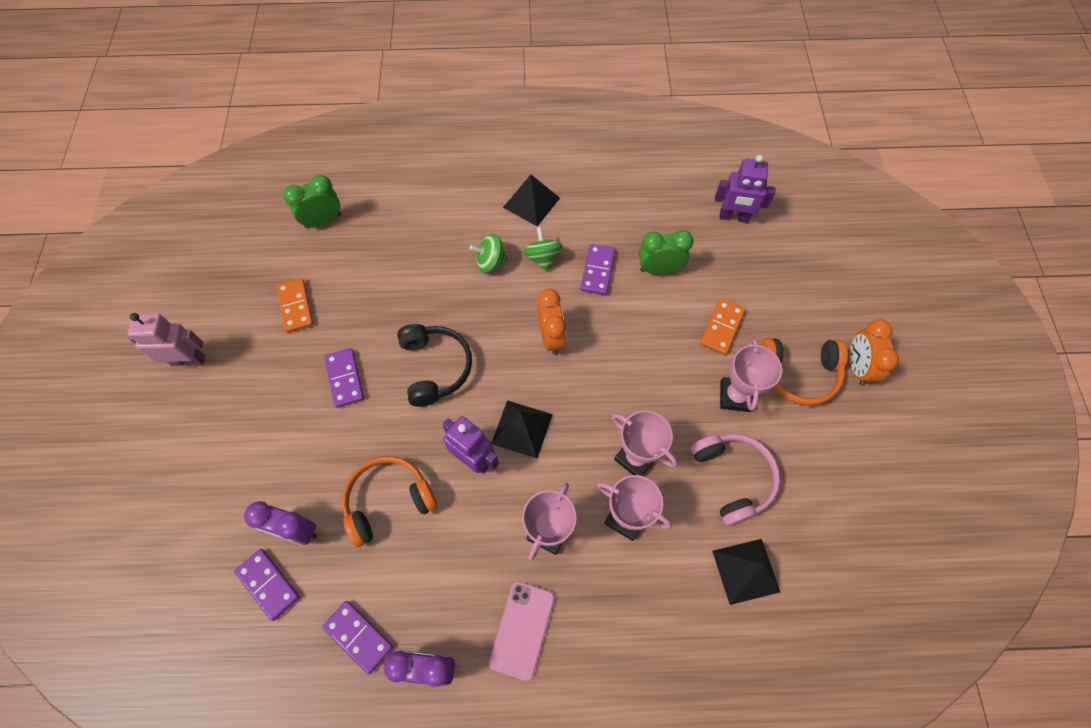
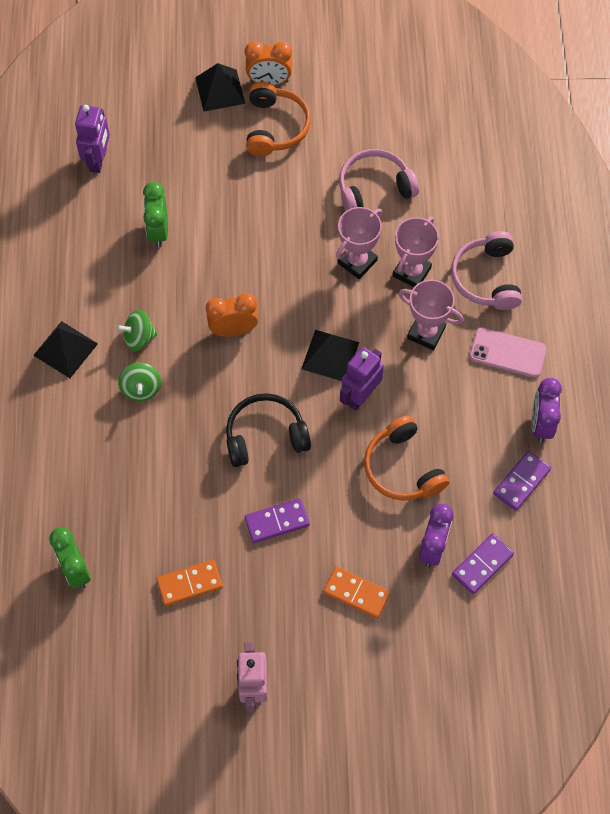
camera: 90 degrees left, 0 degrees up
(597, 271) = (157, 287): purple domino -> none
(621, 608) = (486, 278): none -> pink headphones
(722, 327) = (226, 183): orange domino -> orange domino (356, 593)
(735, 396) = (297, 179): pink trophy -> none
(745, 571) = (452, 187): black pyramid -> black pyramid (220, 90)

